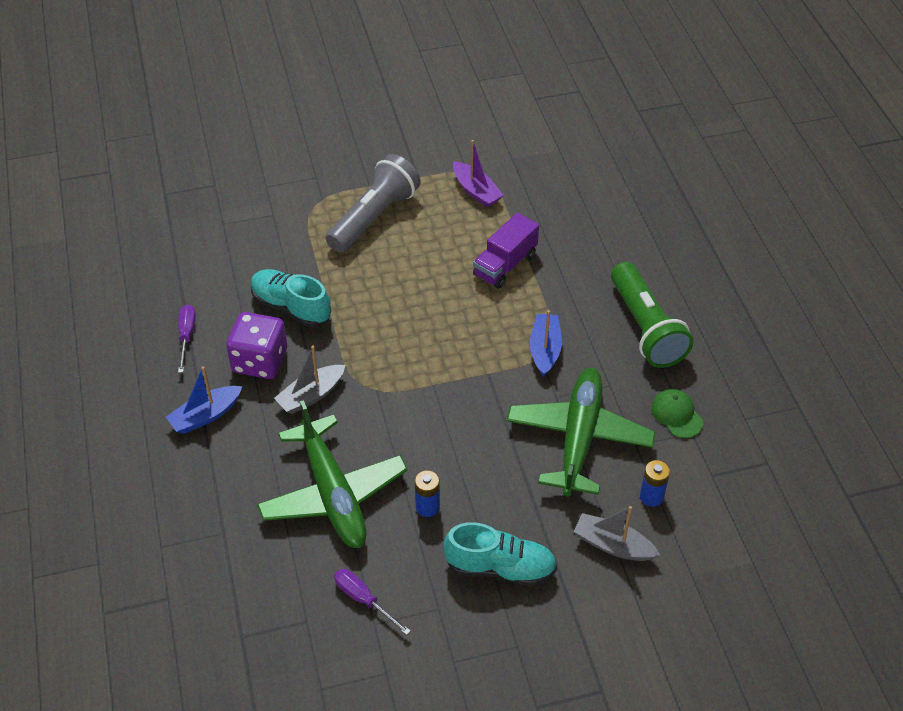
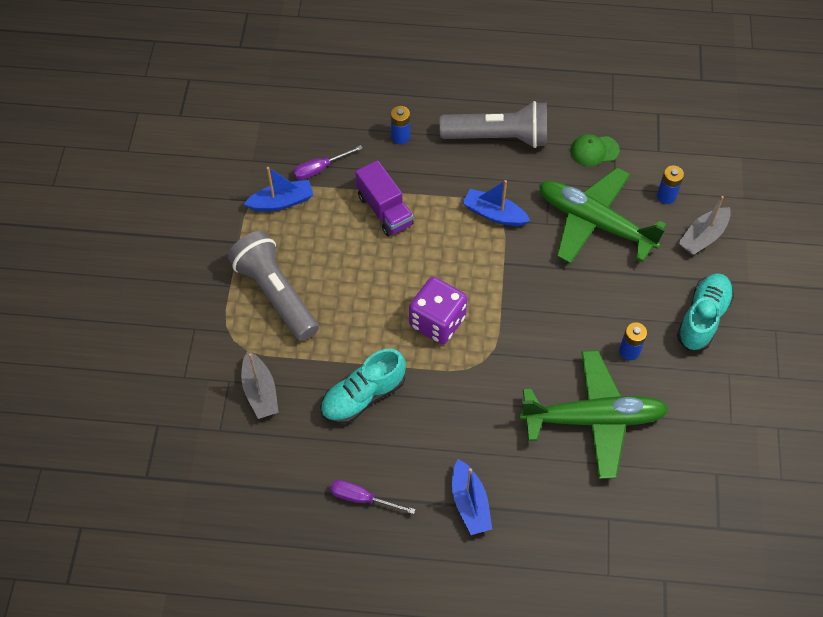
camera: 70 degrees left, 10 degrees up
(260, 361) = (420, 440): purple dice -> purple dice (437, 322)
(311, 395) = (478, 407): grey boat -> grey boat (260, 391)
(363, 599) = (706, 424): purple screwdriver -> purple screwdriver (320, 169)
(476, 191) = (281, 202): purple boat -> blue boat
(600, 252) = (400, 137): none -> blue battery
(646, 328) = (498, 137): green flashlight -> grey flashlight

